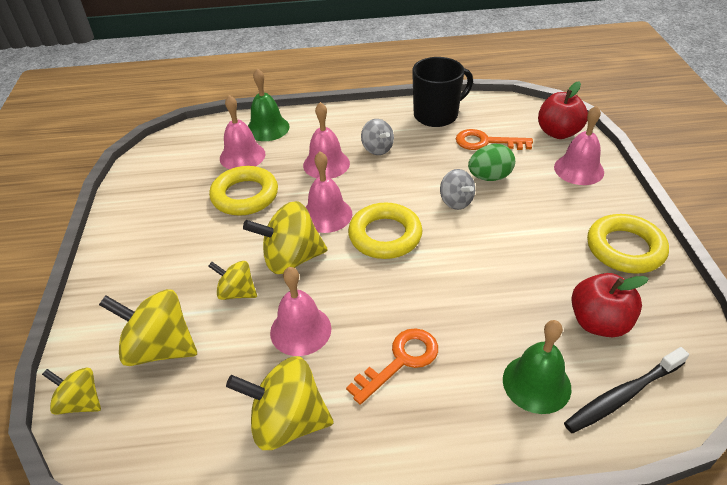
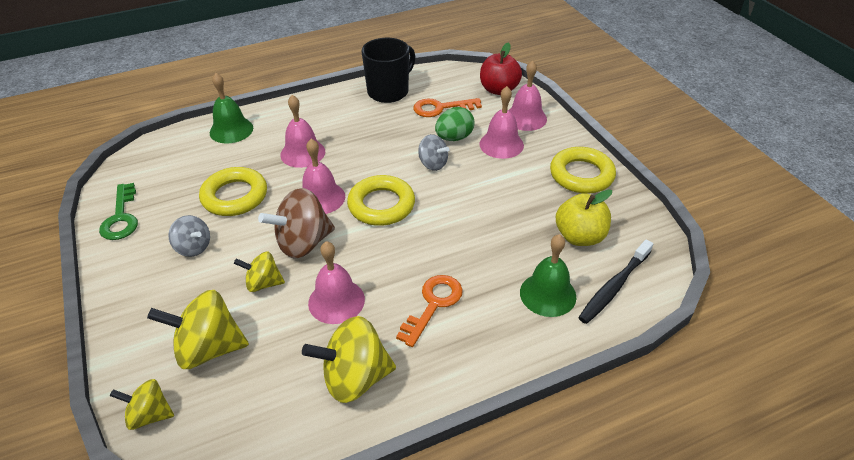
camera: 20 degrees left, 0 degrees up
(136, 195) = (121, 217): none -> green key
(242, 156) = (216, 160): pink bell -> pink bell (501, 144)
(291, 259) = (303, 243): yellow spinning top -> brown spinning top
(377, 149) = (345, 131): grey spinning top -> grey spinning top (193, 247)
(598, 322) = (579, 236): red apple -> yellow apple

